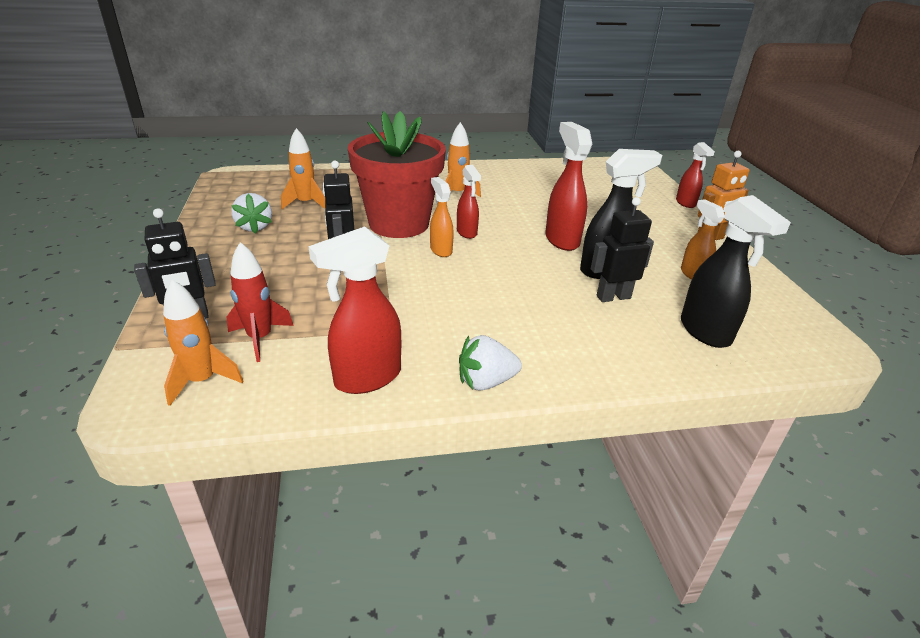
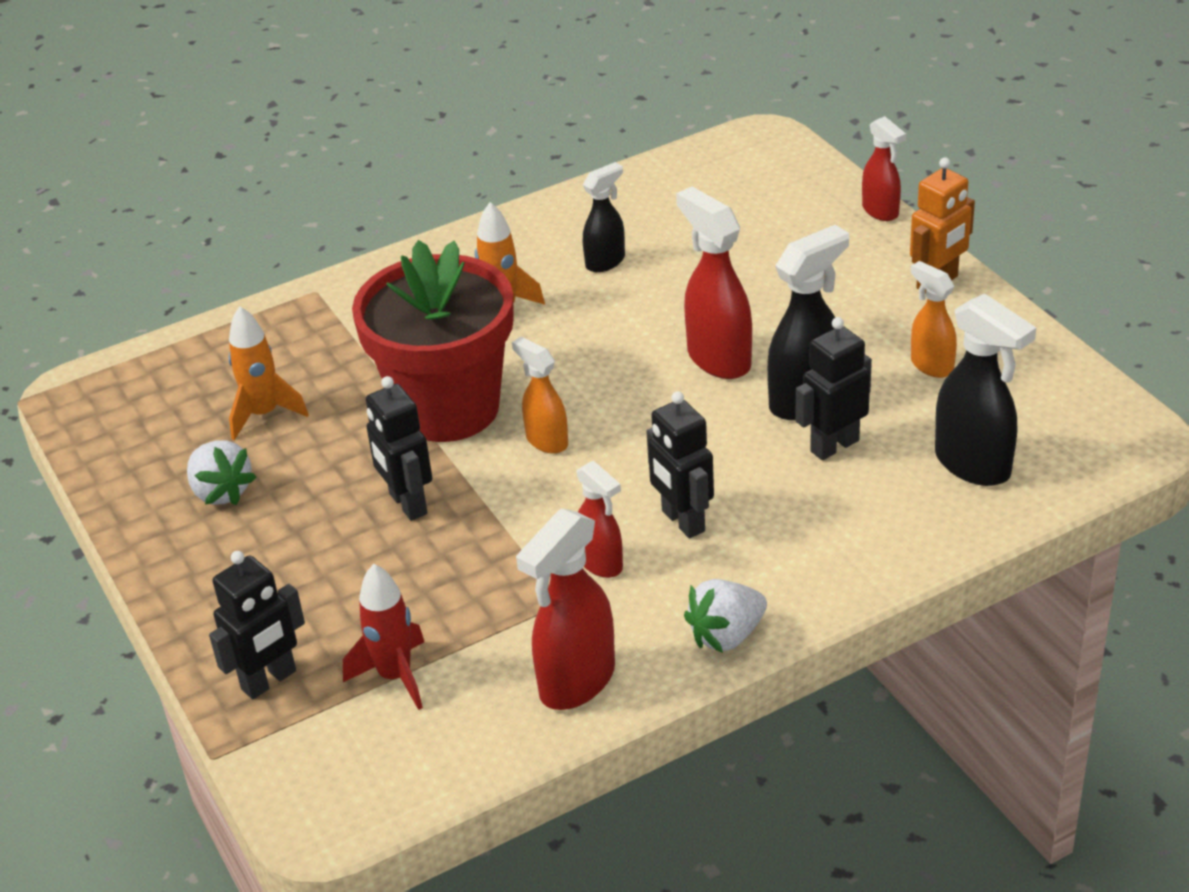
camera: 15 degrees left, 5 degrees up
(202, 381) = (371, 758): orange rocket -> none
(467, 232) = (566, 392): red spray bottle -> red spray bottle (601, 563)
(495, 309) = (682, 521): none -> black robot
(523, 189) = (606, 262): none -> black spray bottle

